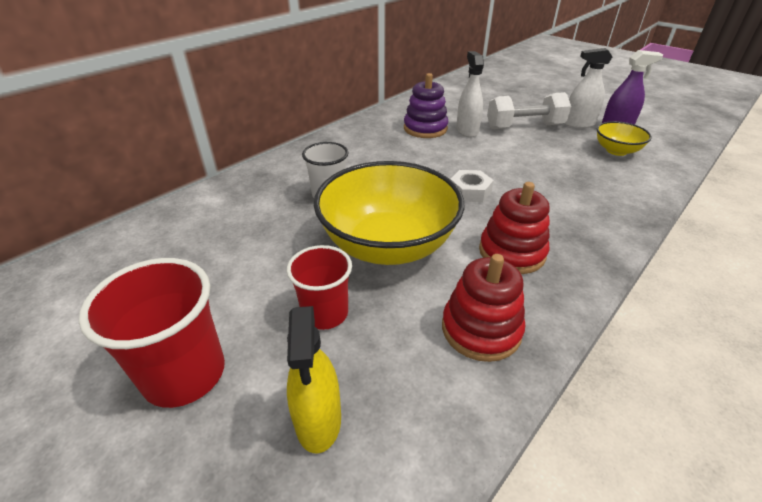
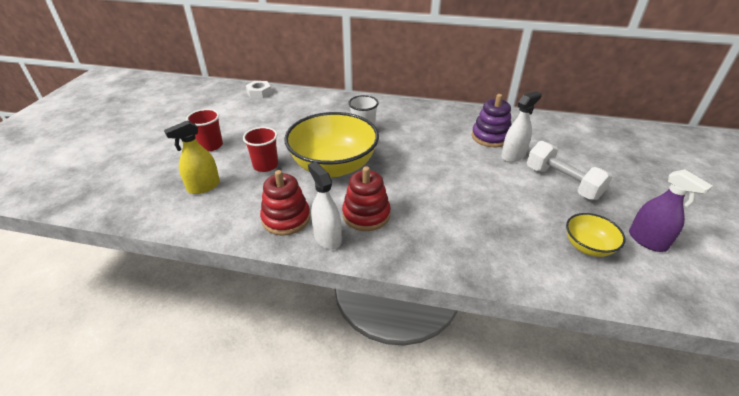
camera: 60 degrees right, 0 degrees up
(184, 374) = (211, 145): red cup -> red cup, size x0.66
(470, 191) = (422, 180): white nut -> white nut (259, 93)
(578, 124) = (616, 213): white spray bottle -> white spray bottle (327, 238)

